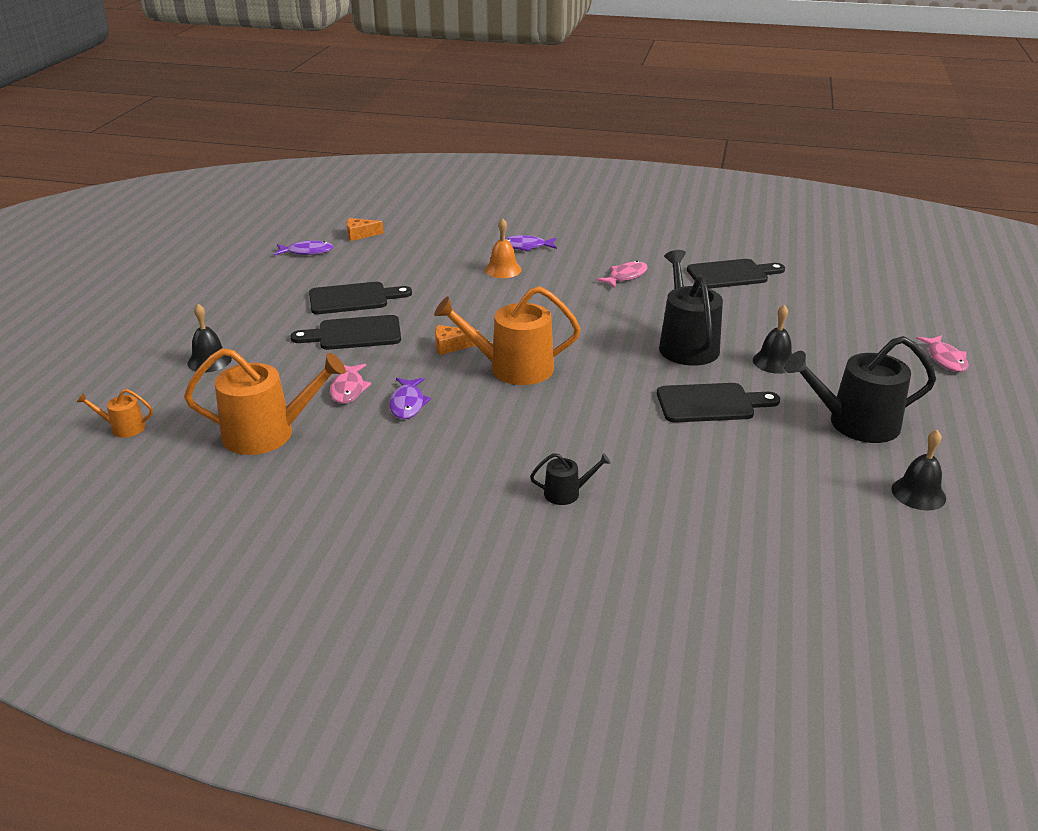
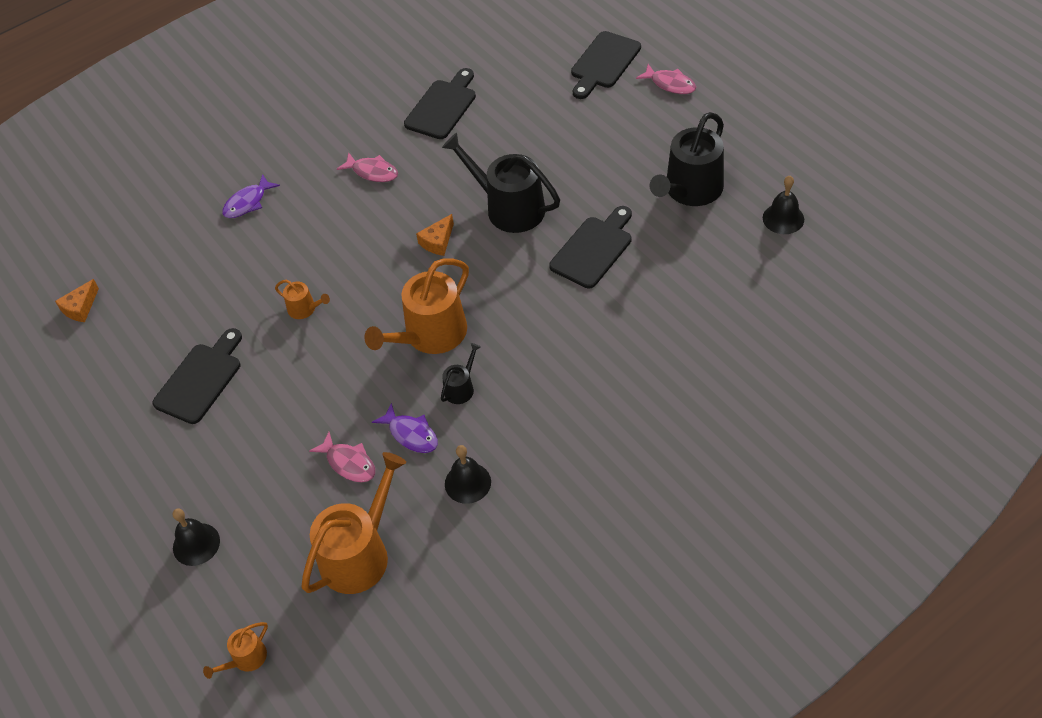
camera: 45 degrees left, 20 degrees up
(307, 252) = (67, 367): purple fish -> none
(354, 334) = (264, 412): black cutting board -> black cutting board (604, 63)
(451, 346) = (355, 355): orange cheese -> orange cheese (437, 241)
(465, 307) = (304, 309): none -> orange watering can
(503, 269) = (270, 244): orange bell -> none
(566, 493) = (615, 403): black watering can -> black watering can (461, 388)
(626, 276) = (372, 172): pink fish -> pink fish turned 120 degrees clockwise
(774, 362) = (581, 175): black bell -> black bell (467, 483)

